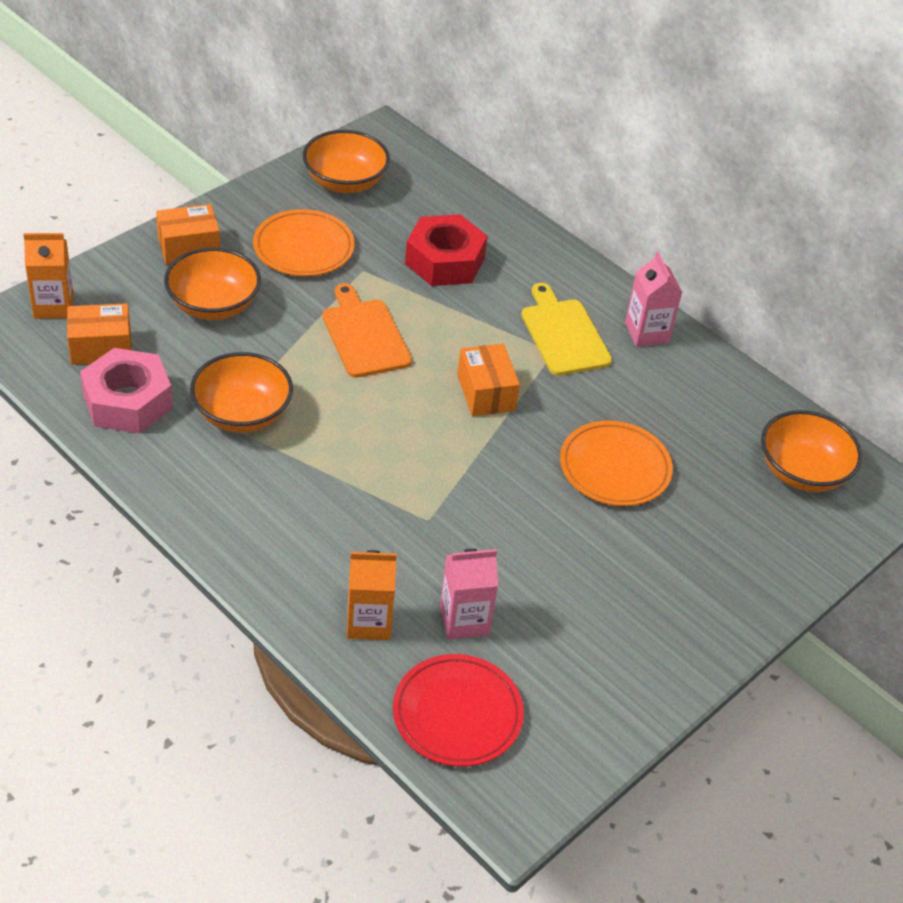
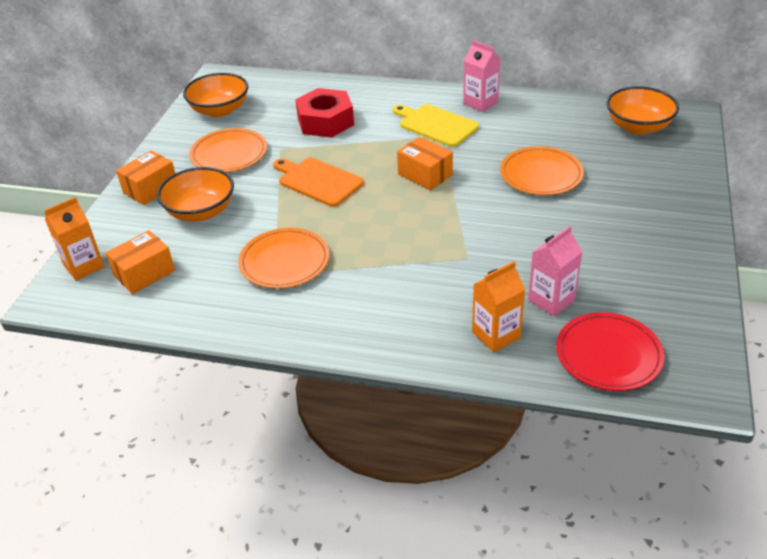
camera: 25 degrees left, 5 degrees down
(127, 401) = (196, 295): pink nut -> none
(242, 414) = (284, 262): orange bowl -> orange plate

